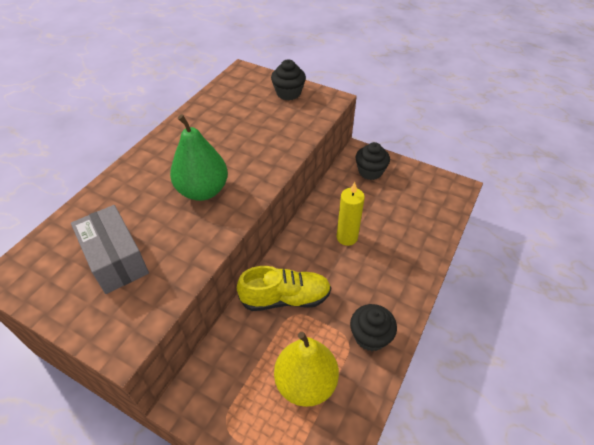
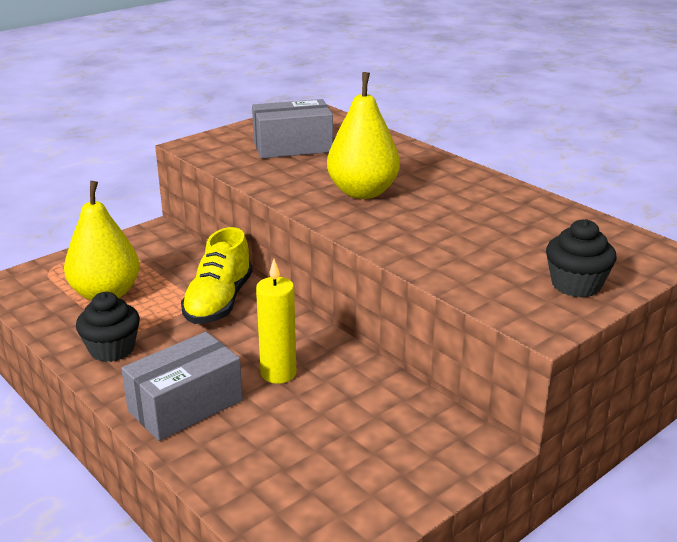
camera: 110 degrees right, 20 degrees down
(203, 190) = (363, 192): green pear -> yellow pear
(370, 171) = (417, 445): black cupcake -> none
(398, 268) = (185, 406): none -> grey box

